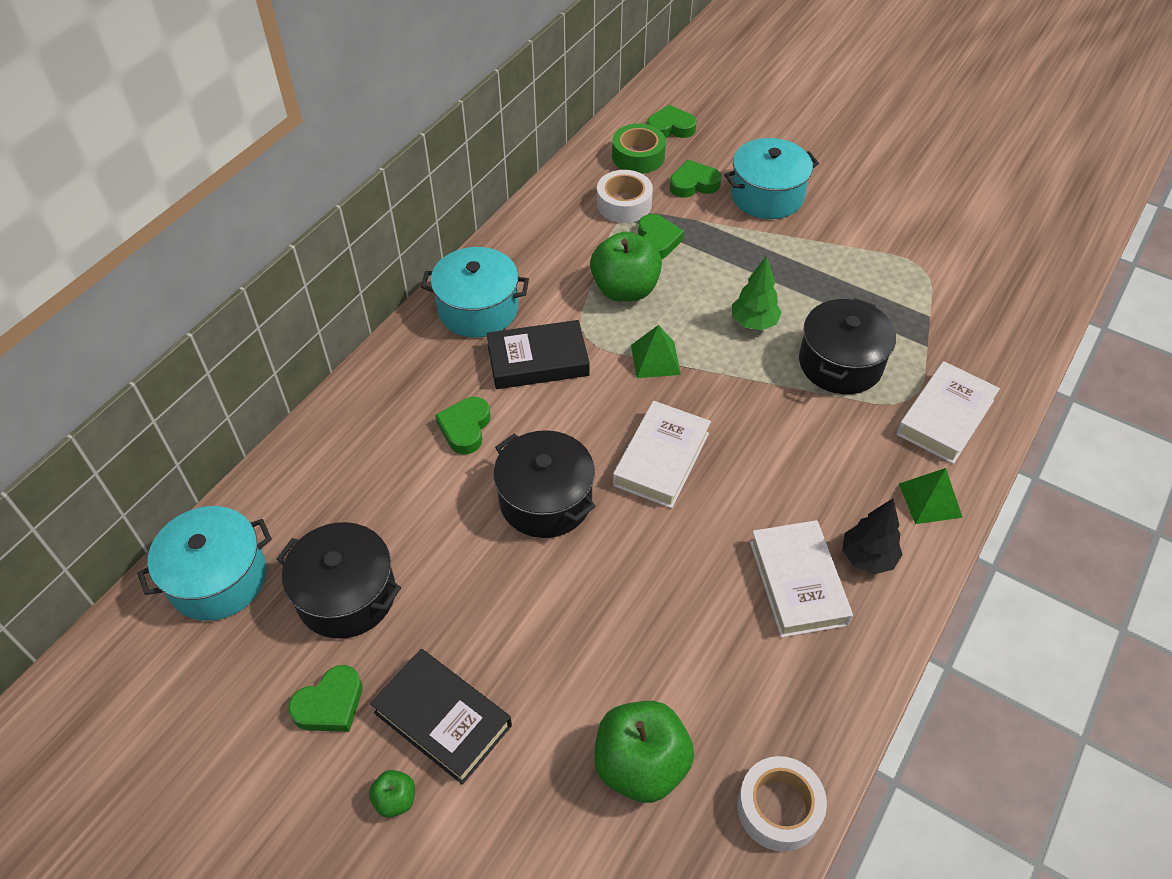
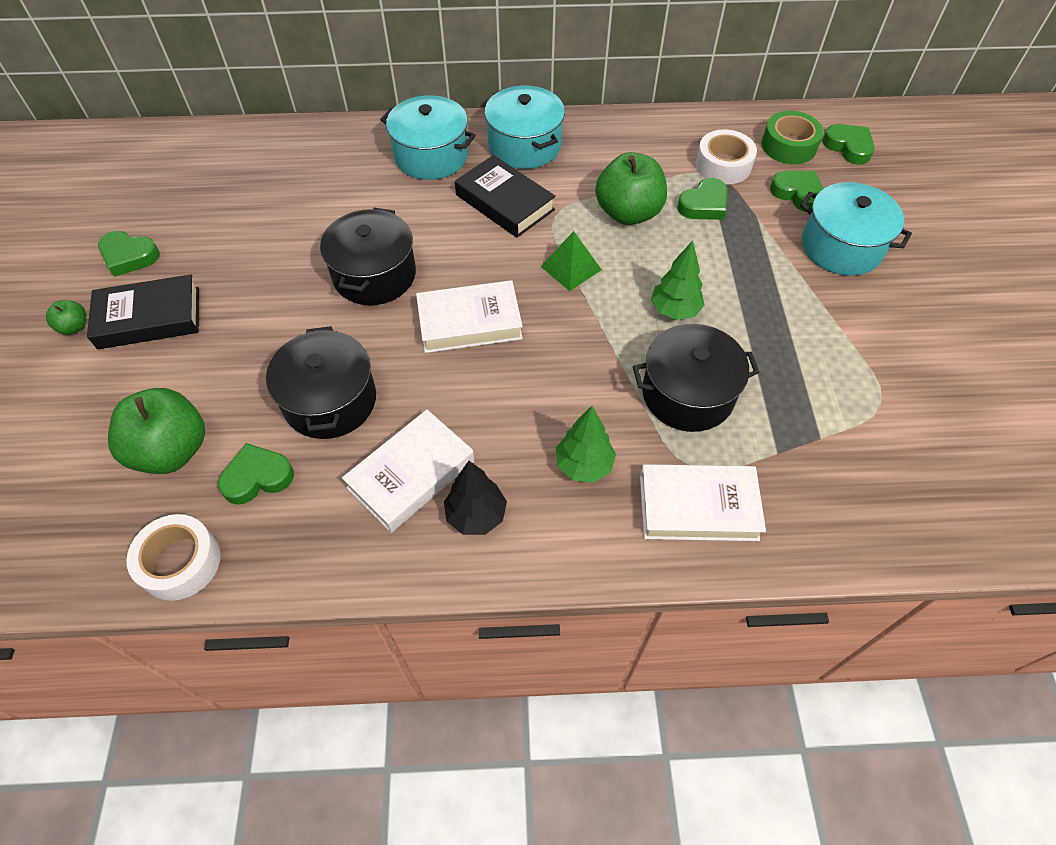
camera: 55 degrees right, 5 degrees up
(218, 578) = (192, 154): turquoise pot -> turquoise pot (431, 156)
(346, 595) = (218, 218): black pot -> black pot (330, 400)
(442, 719) = (149, 318): black book -> black book turned 75 degrees clockwise
(465, 428) = (405, 198): green heart -> green heart (257, 477)
(864, 463) = (584, 465): none -> green tree
(930, 500) = (582, 538): green pyramid -> none

